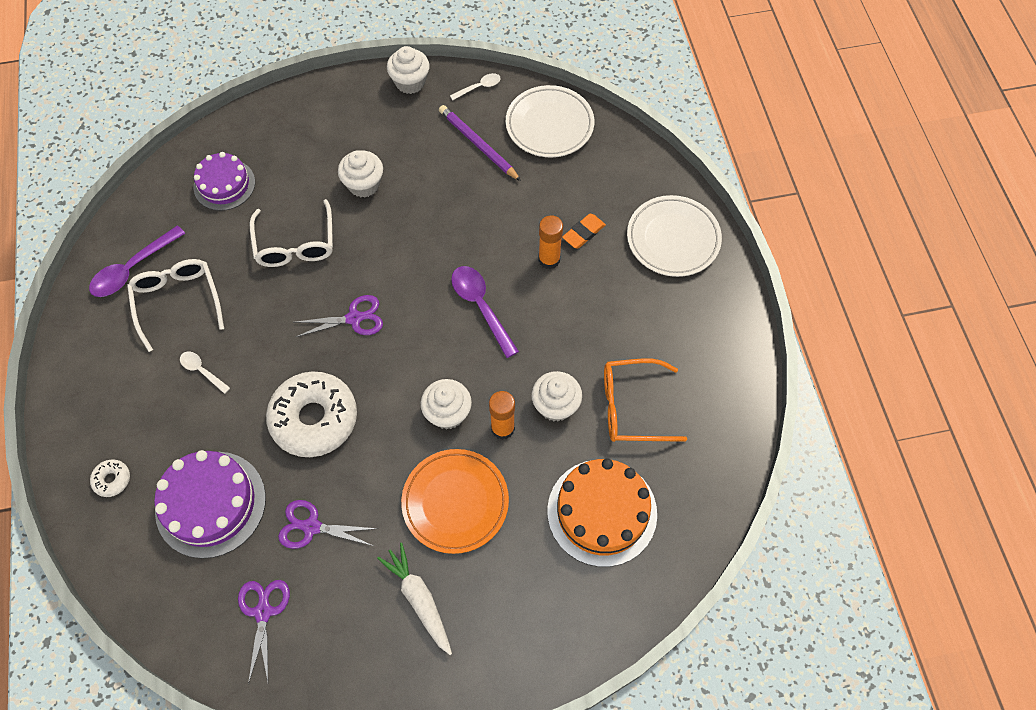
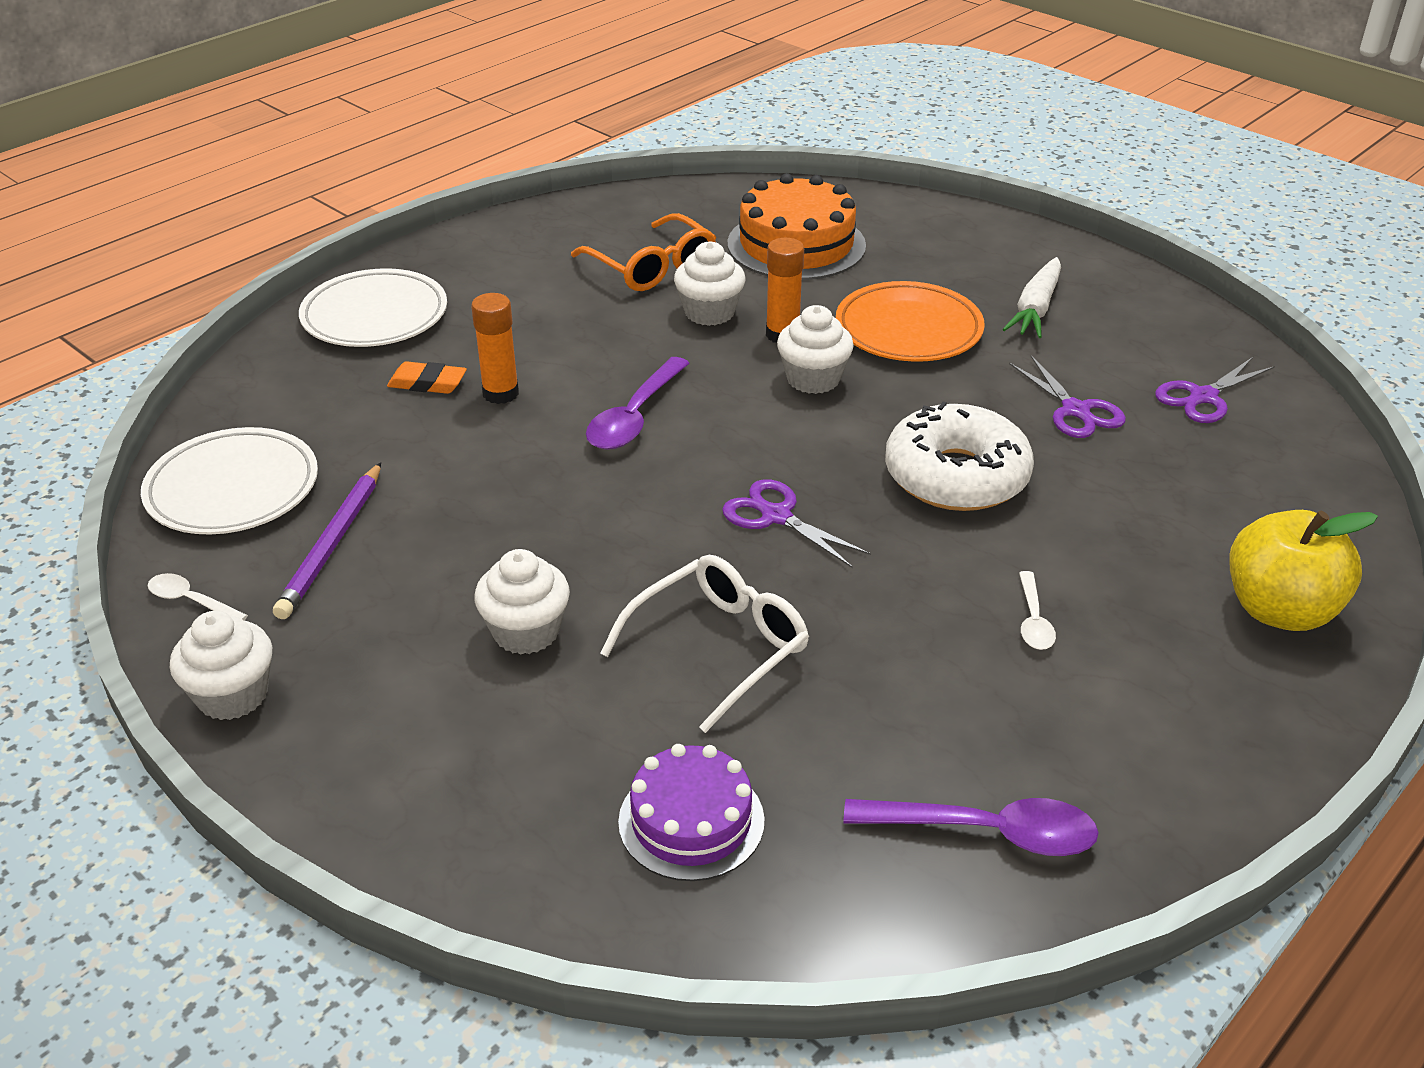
camera: 125 degrees left, 25 degrees down
(112, 480) = (1279, 610): white donut -> yellow apple
(178, 302) = (970, 724): white glasses -> none
(210, 504) = (1170, 502): purple cake -> none

